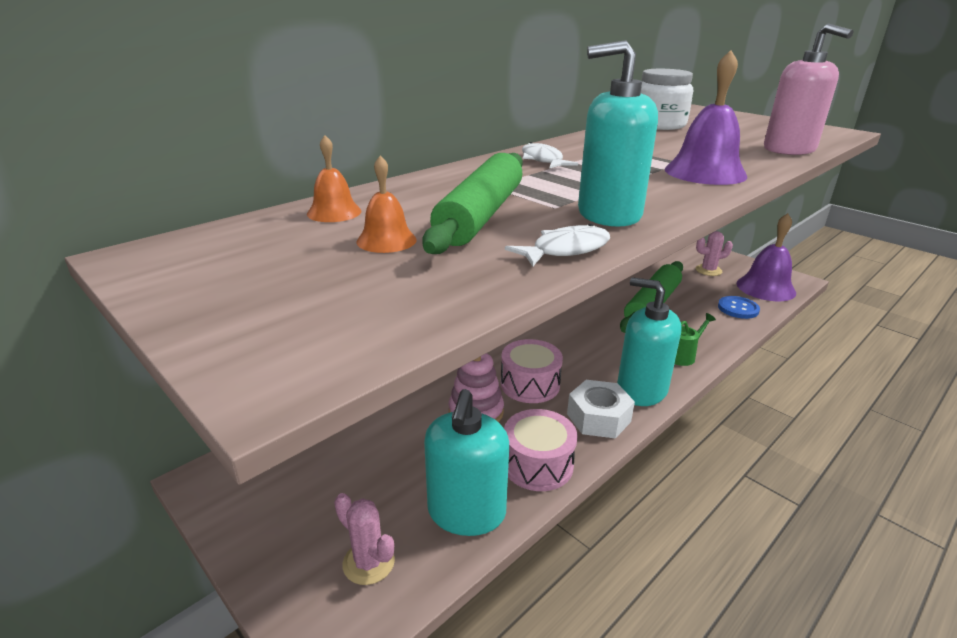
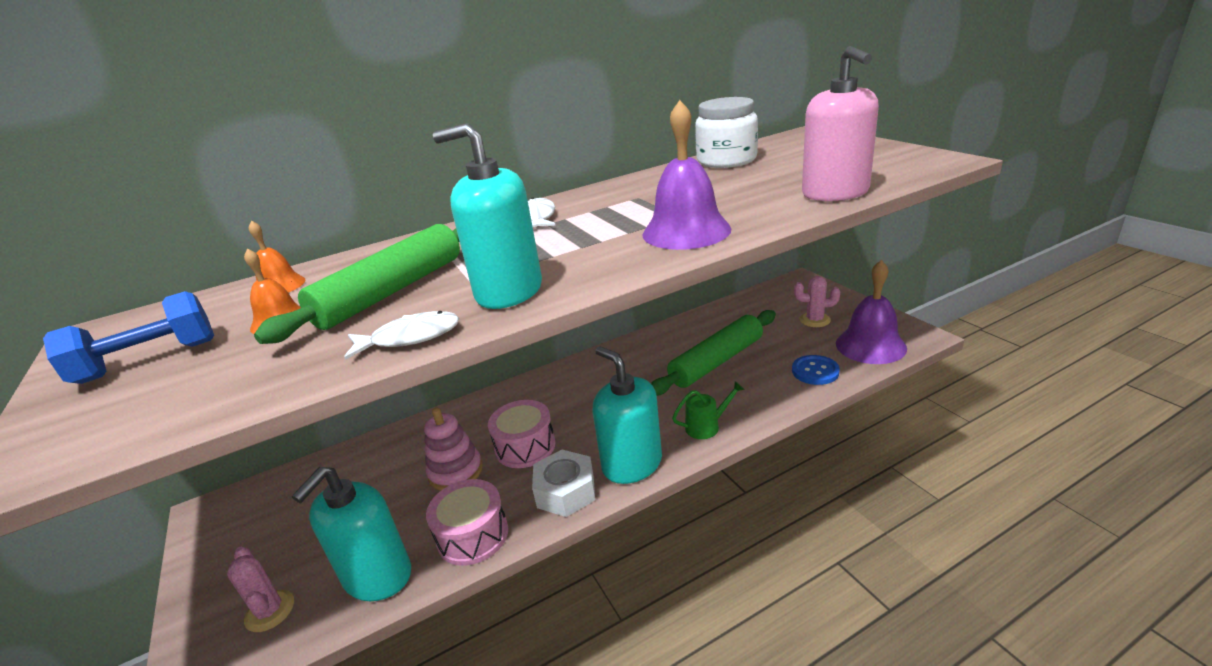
camera: 20 degrees right, 0 degrees up
(272, 279) = (148, 361): none -> blue dumbbell

